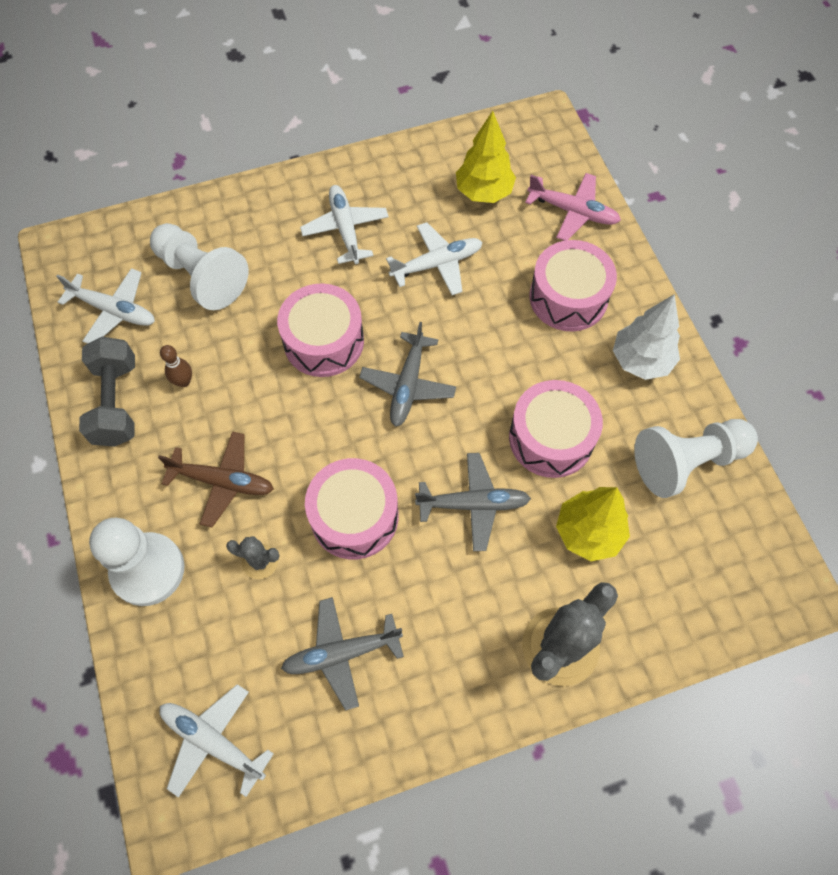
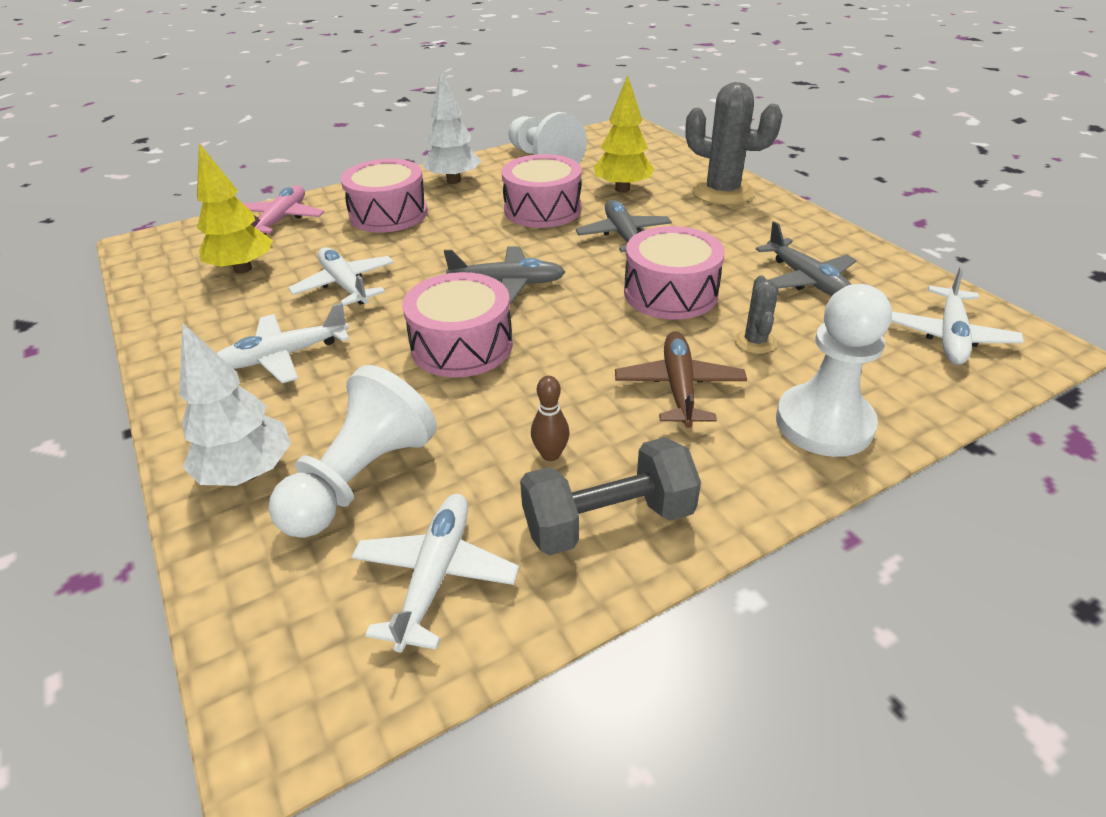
camera: 100 degrees left, 25 degrees down
(229, 220) = (248, 472): none -> white tree

